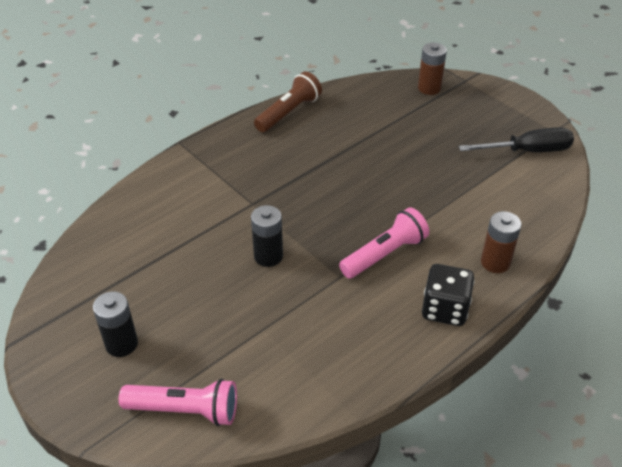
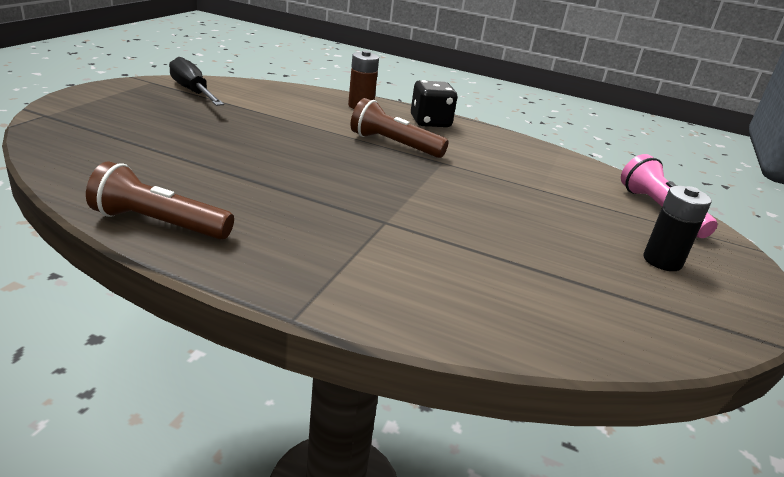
camera: 120 degrees left, 15 degrees down
(268, 256) = (457, 198): black battery -> none
(384, 254) = (394, 145): pink flashlight -> brown flashlight
(429, 88) = (69, 133): brown battery -> none

